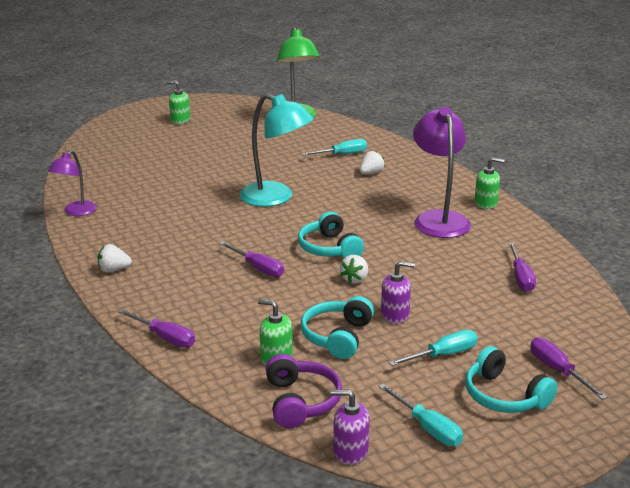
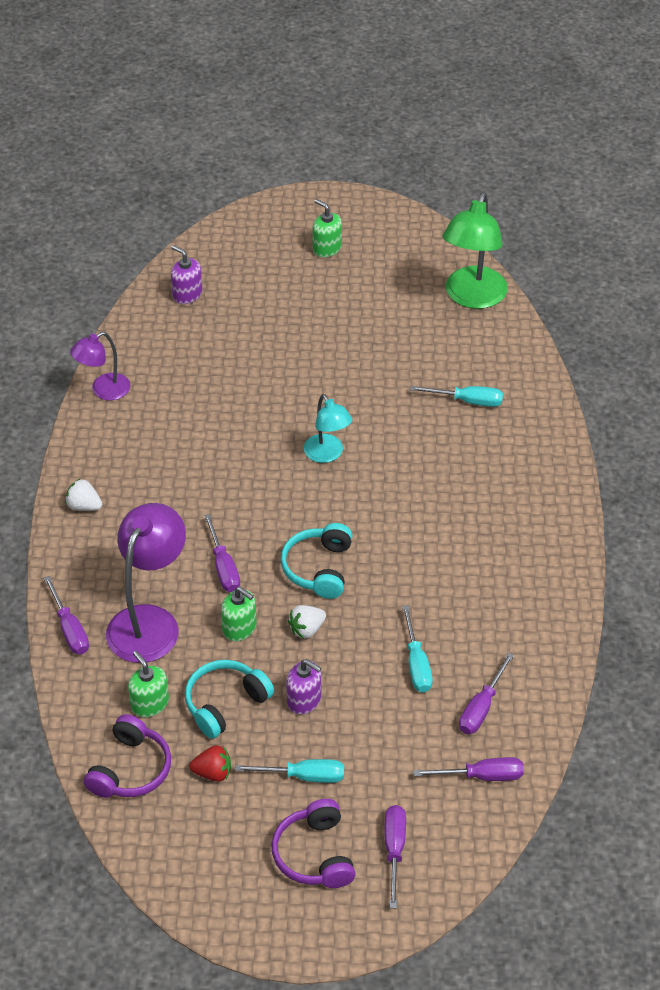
camera: 30 degrees right, 20 degrees up
(276, 198) = (327, 454): turquoise lamp -> turquoise lamp, size x0.59
(350, 451) = (129, 846): purple soap dispenser -> purple soap dispenser (187, 294)
(371, 173) = (472, 453): white strawberry -> none
(371, 378) = (213, 773): none -> red strawberry
(427, 428) = (214, 855): turquoise screwdriver -> turquoise screwdriver (416, 664)
(439, 219) = (479, 572): purple lamp -> purple lamp (149, 621)
(486, 203) = (559, 568): green soap dispenser -> green soap dispenser (239, 628)
(504, 396) = (314, 854): turquoise headphones -> purple headphones
(565, 310) = (481, 776): none -> purple screwdriver

